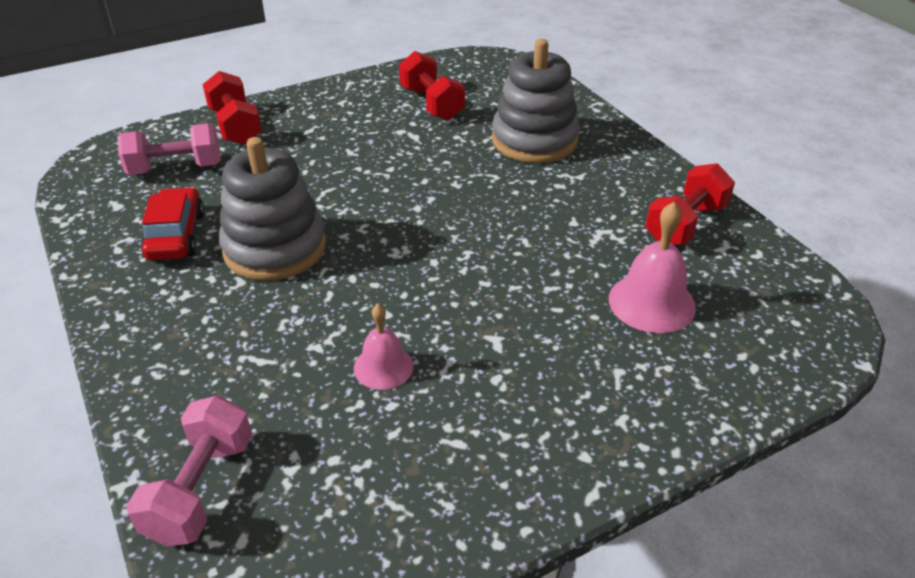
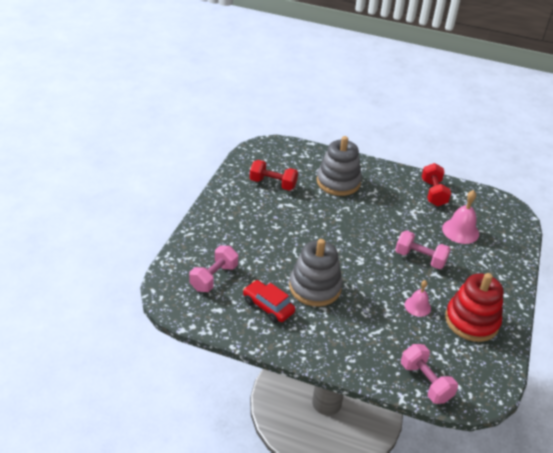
camera: 45 degrees left, 0 degrees up
(235, 126) = (205, 241): red dumbbell -> none
(443, 453) = (471, 321): none -> red stacking toy
(504, 302) = (420, 258): none -> pink dumbbell

